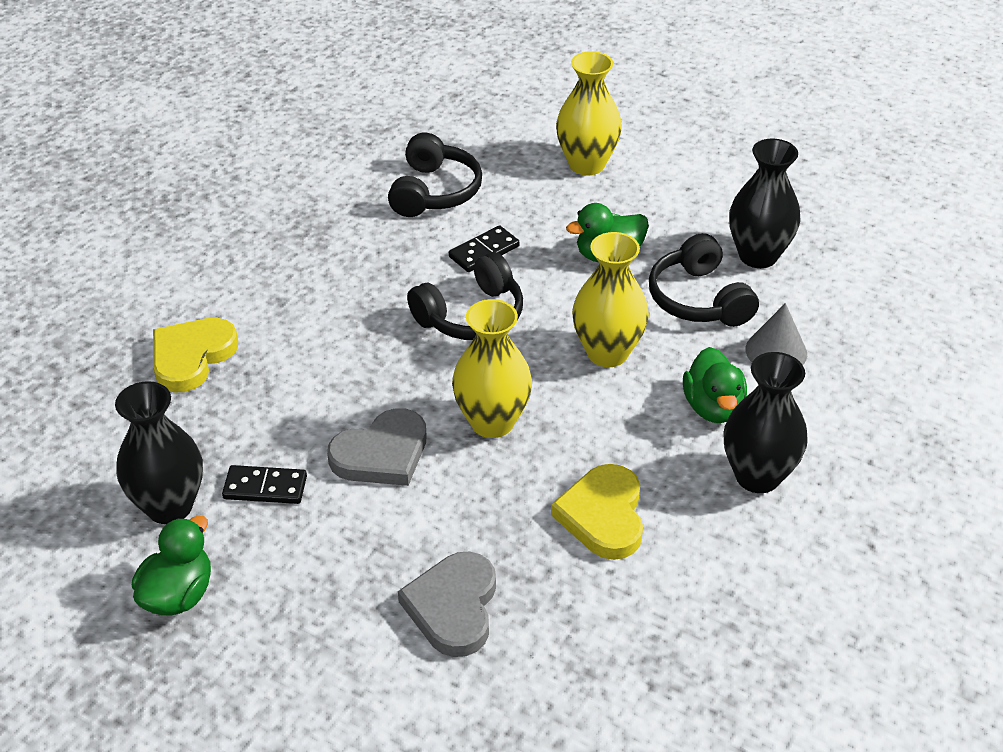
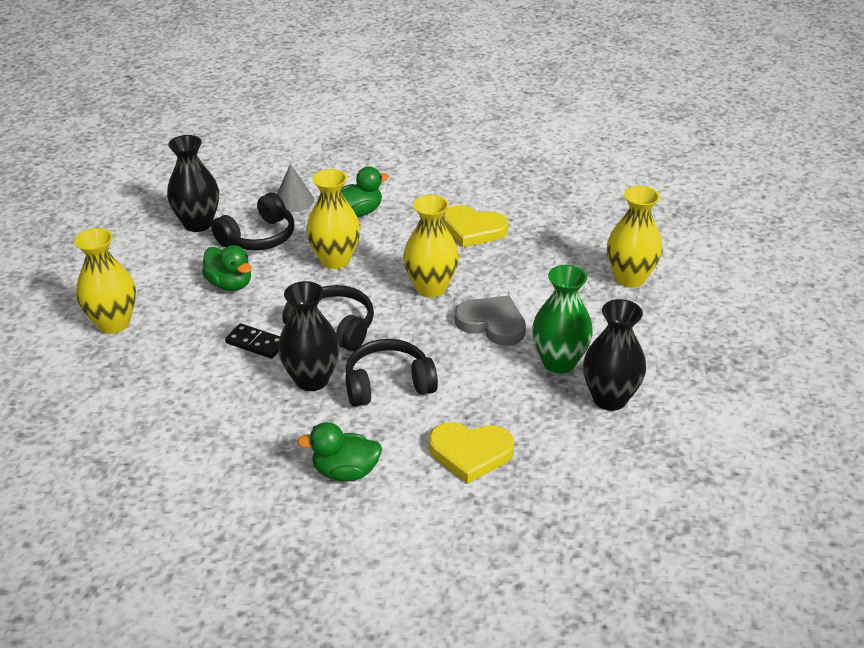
camera: 115 degrees left, 5 degrees down
(178, 595) = (666, 364): green duck -> green duck (345, 472)
(265, 487) = (559, 362): black domino -> green vase
(374, 650) = (630, 278): none -> yellow vase
(434, 192) = (187, 395): black headphones -> black headphones (388, 384)
(453, 607) = (579, 261): grey heart -> none
(603, 515) = (473, 229): yellow heart -> yellow heart turned 45 degrees clockwise
(757, 476) = (404, 188): black vase -> black vase (312, 380)

